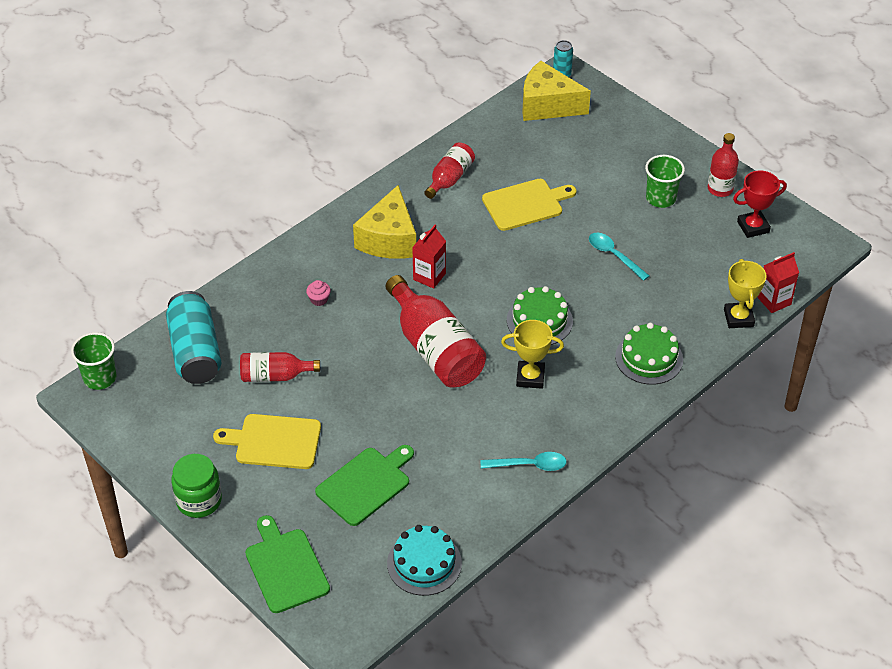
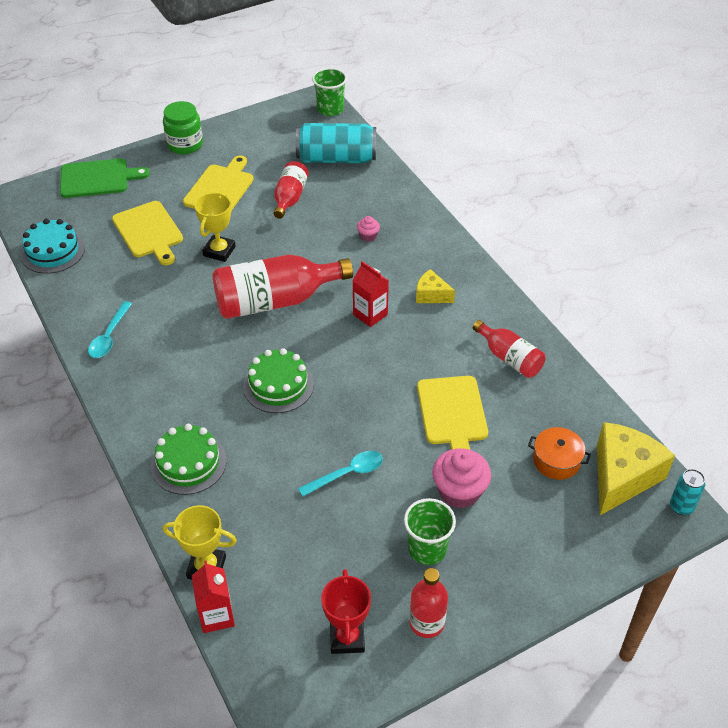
camera: 105 degrees right, 0 degrees up
(365, 484) = (149, 232): green cutting board -> yellow cutting board
(389, 239) = (431, 295): yellow cheese -> yellow cheese, size x0.52
(530, 377) = (209, 361): yellow trophy -> yellow trophy (219, 251)
(548, 140) = (556, 460): none -> orange pot
(601, 189) = (459, 491): none -> pink cupcake

